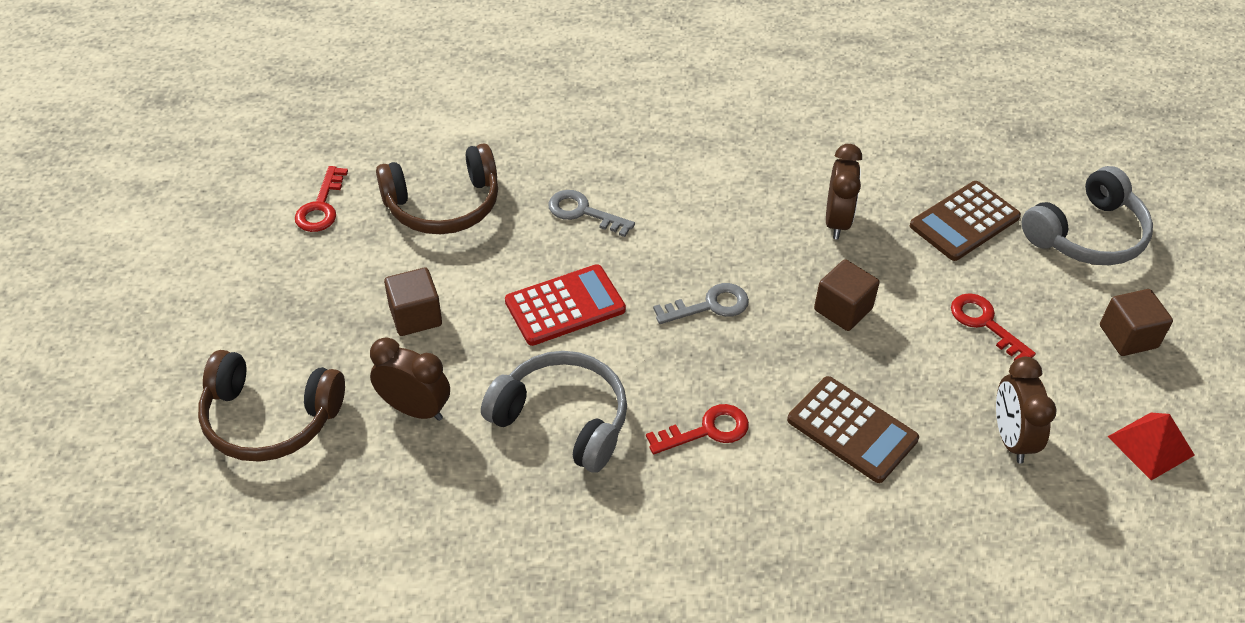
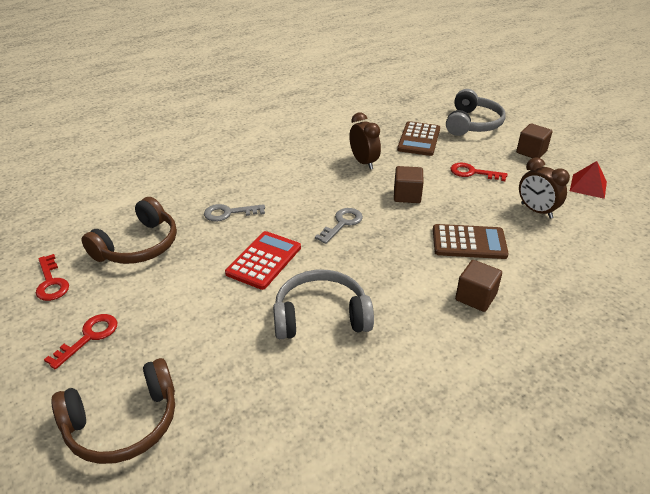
camera: 35 degrees left, 10 degrees down
(415, 316) = (175, 310): brown cube -> brown cube (475, 297)
(415, 409) = (224, 360): brown clock -> none
(707, 430) = (403, 279): red key -> red key (89, 337)

